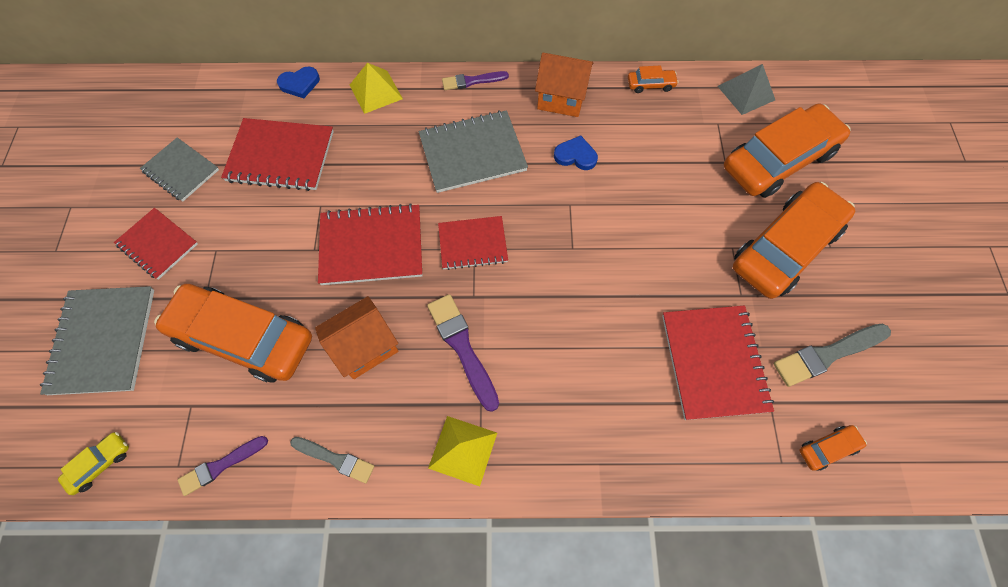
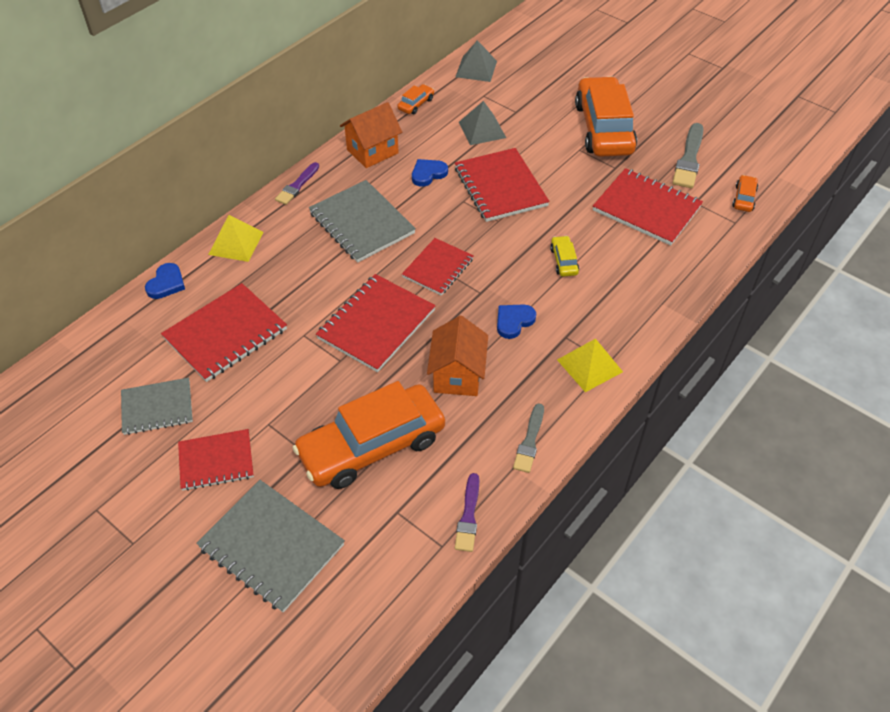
camera: 50 degrees left, 15 degrees down
(100, 464) = (388, 601): yellow car -> yellow car (564, 261)
(335, 459) = (529, 441): grey brush -> grey brush turned 135 degrees clockwise
(462, 347) = (514, 321): purple brush -> blue heart
(472, 153) = (361, 223): grey notebook -> grey notebook turned 60 degrees counterclockwise
(615, 220) = (500, 187): none -> red notebook
(673, 154) = (482, 129): none -> grey pyramid
(778, 160) = (541, 90): orange car -> none

